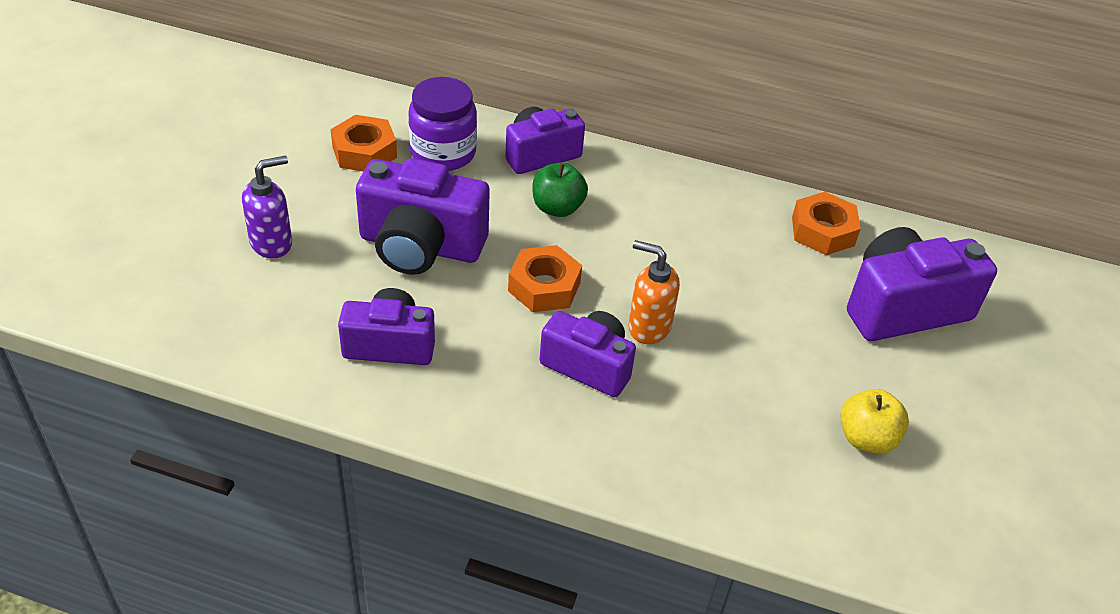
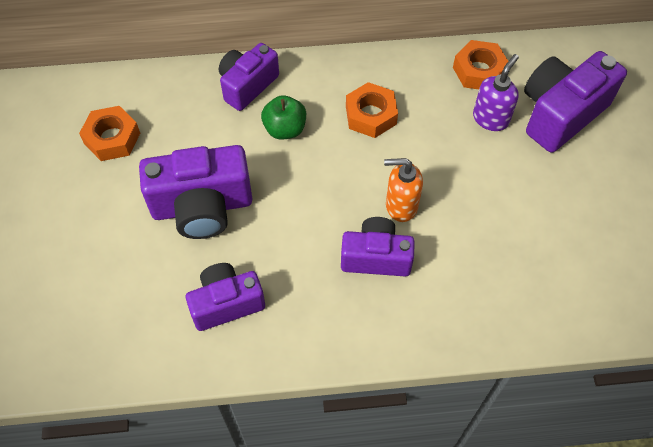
camera: 20 degrees left, 15 degrees up
(272, 243) = (87, 253): purple soap dispenser -> purple soap dispenser (491, 118)
(443, 153) = (173, 114): purple jar -> none
(544, 286) = (311, 203): orange nut -> orange nut (371, 115)
(866, 438) = (585, 232): yellow apple -> none

